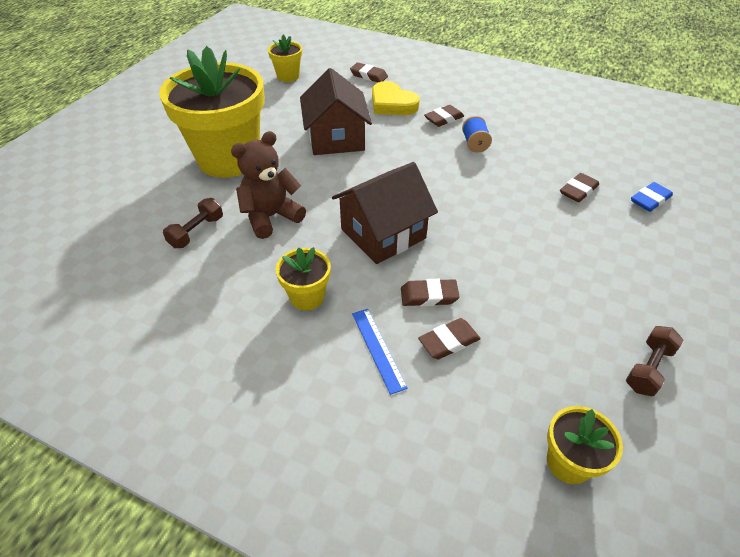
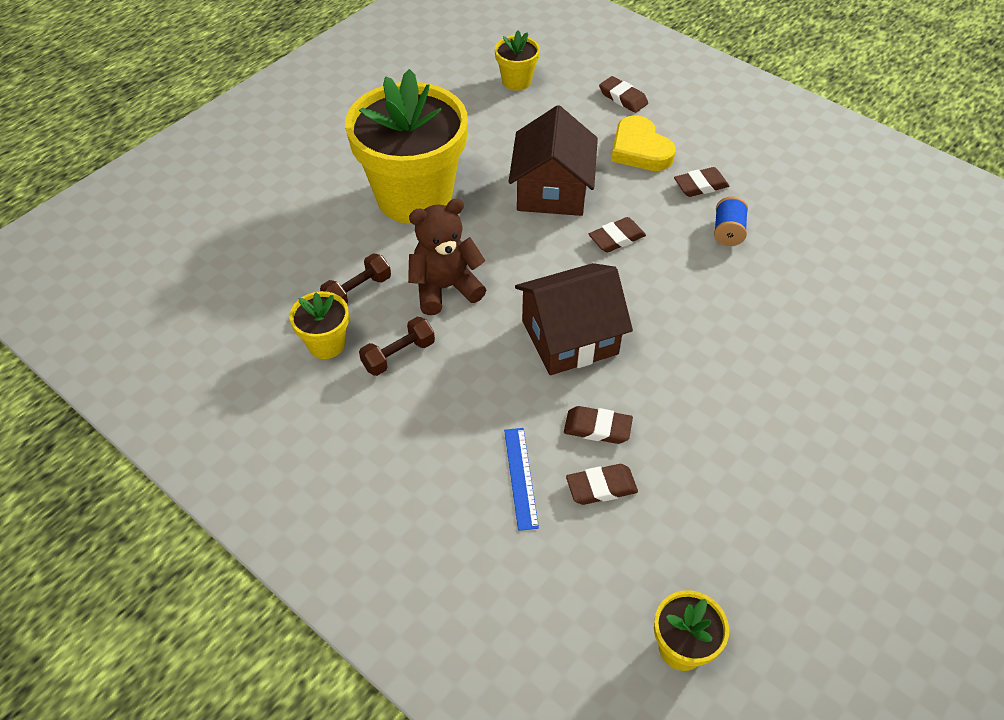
camera: 15 degrees right, 5 degrees up
(307, 297) = (460, 399): yellow flower pot -> yellow flower pot (326, 344)
(578, 190) = (837, 327): brown eraser -> brown eraser (616, 238)
(648, 368) = (818, 571): brown dumbbell -> brown dumbbell (398, 355)
(650, 200) = (927, 360): blue eraser -> none

